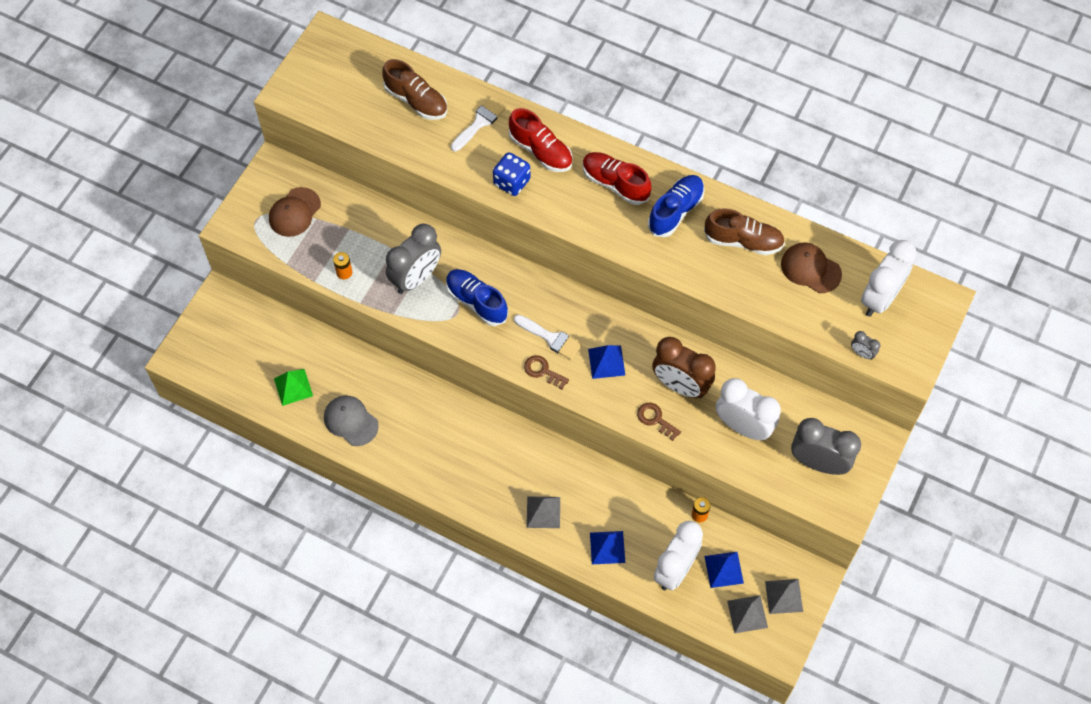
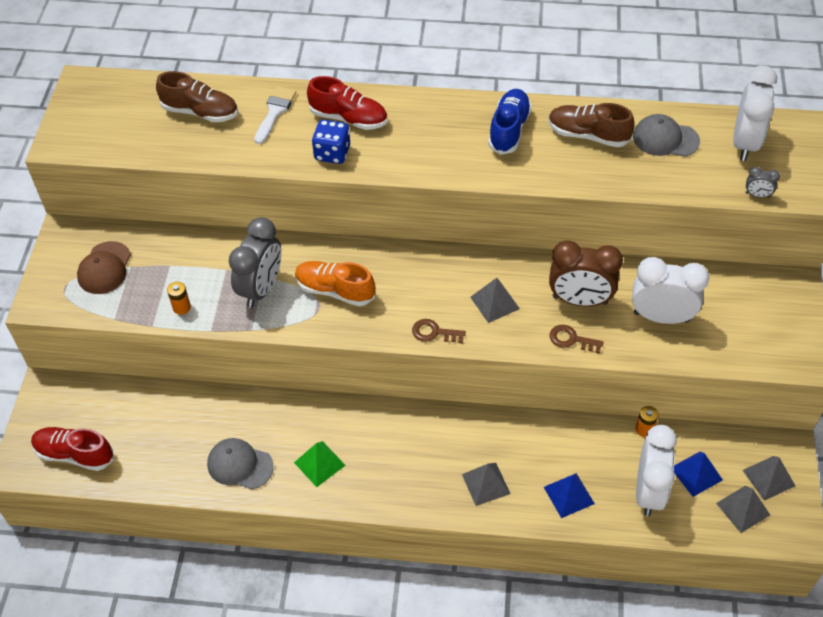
camera: 20 degrees left, 10 degrees down
(293, 387) = (162, 452): green pyramid -> green pyramid (319, 464)
(476, 302) = (335, 290): blue shoe -> orange shoe
(551, 338) = (427, 299): white brush -> none
(606, 362) = (495, 302): blue pyramid -> grey pyramid
(615, 184) = (437, 124): red shoe -> red shoe (75, 454)
(743, 241) = (588, 135): brown shoe -> brown shoe turned 150 degrees counterclockwise
(810, 269) = (665, 139): brown cap -> grey cap
(818, 463) = (752, 325): grey clock -> none

